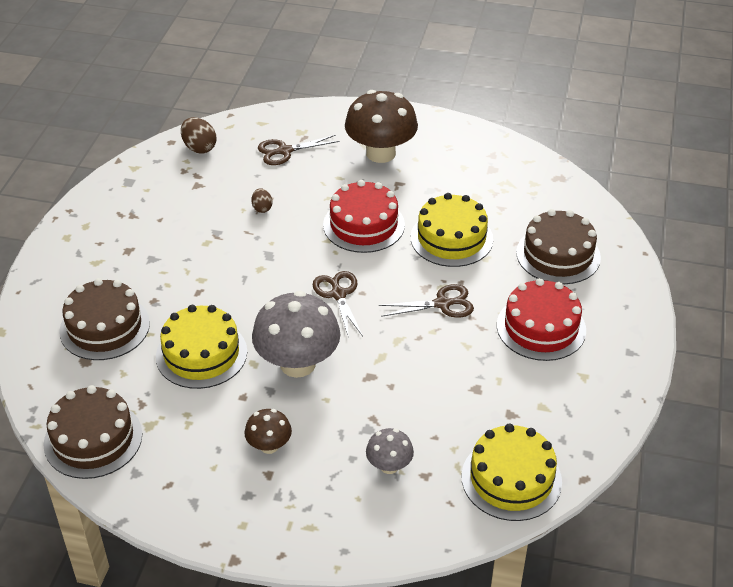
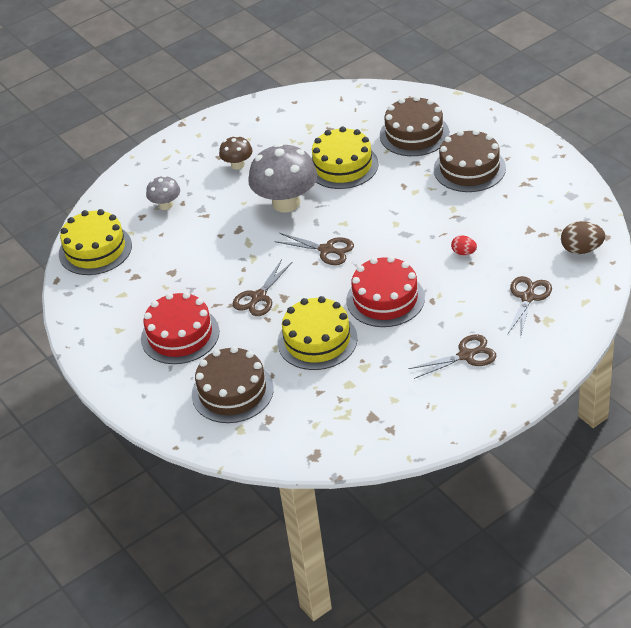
camera: 135 degrees right, 0 degrees up
(93, 439) = (323, 102): brown cake -> brown cake (469, 168)
(262, 208) = (464, 252): brown egg -> red egg
(381, 153) = (466, 355): brown mushroom -> brown scissors

